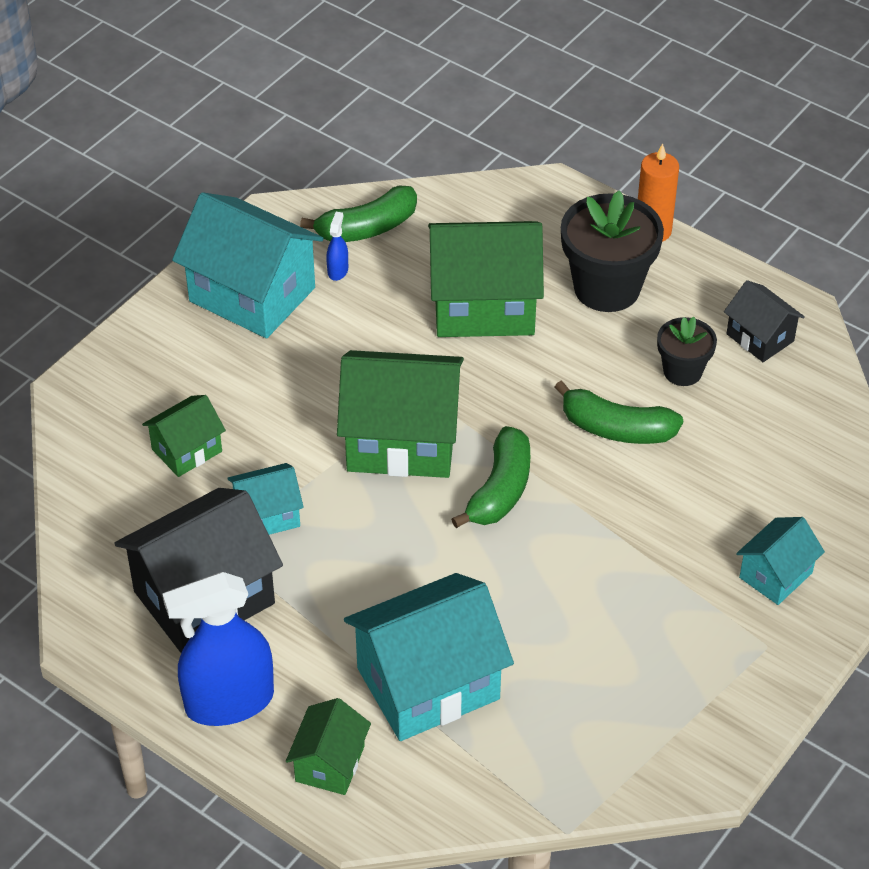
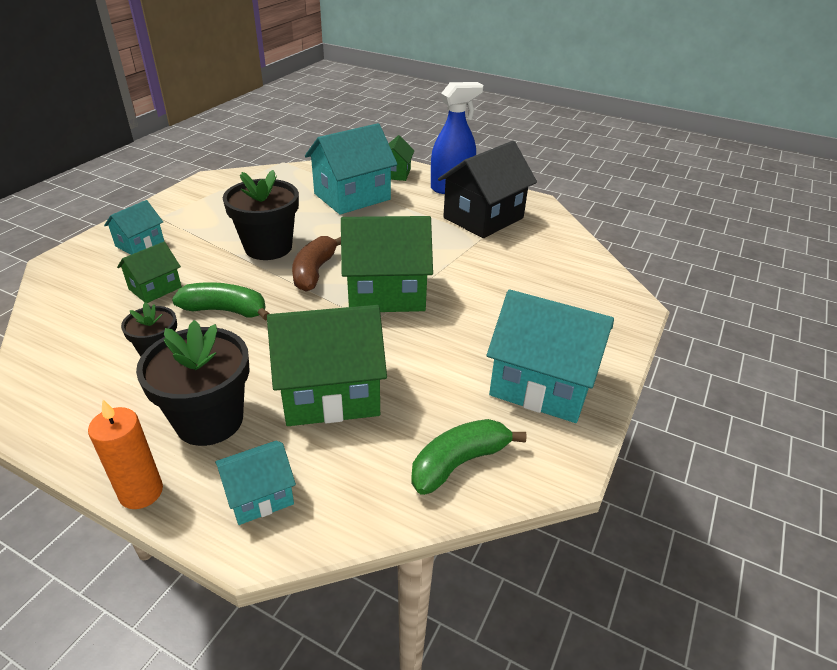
camera: 170 degrees right, 10 degrees down
(187, 450) = (532, 278): green house -> green house (155, 288)
(267, 515) = (463, 251): turquoise house -> turquoise house (260, 496)
(338, 271) = (474, 413): blue spray bottle -> none
(500, 490) = (314, 272): green banana -> brown banana
(572, 550) = (268, 247): none -> black flower pot
(760, 337) = (74, 386): black house -> none

